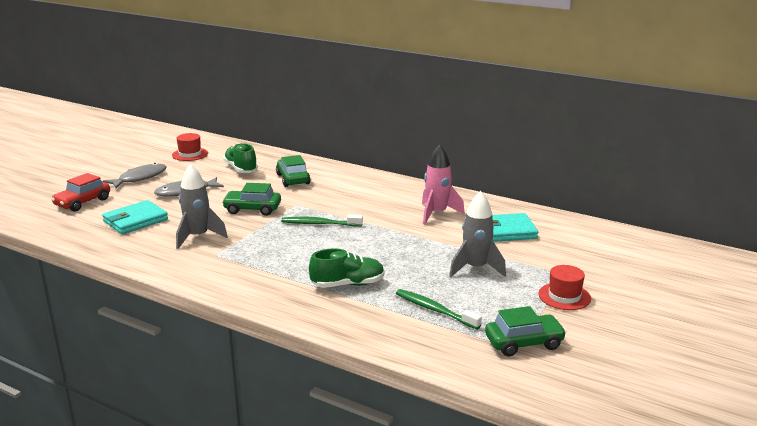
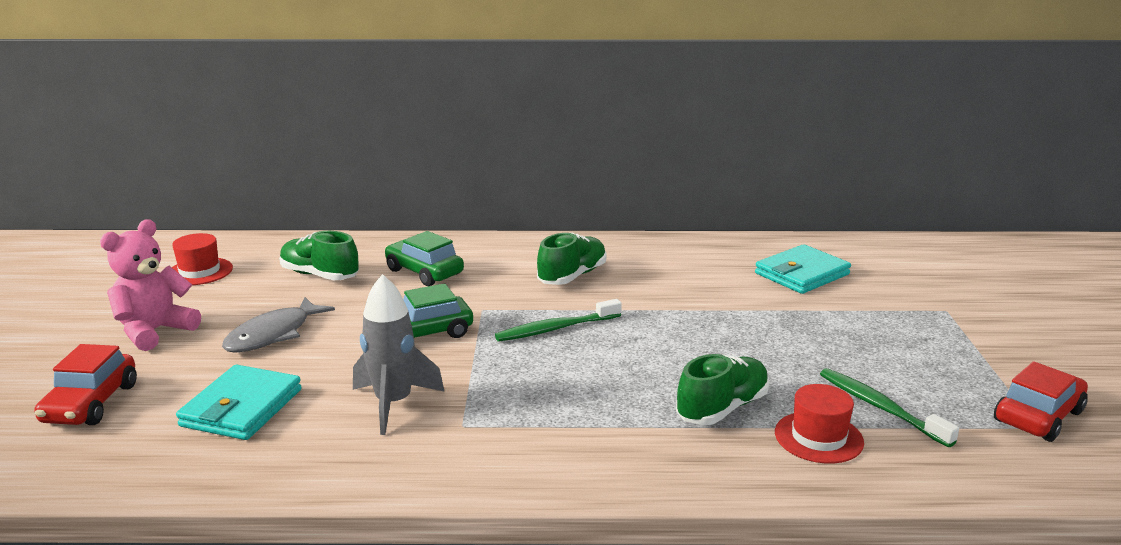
camera: 30 degrees left, 0 degrees up
(140, 178) = (154, 331): grey fish -> pink teddy bear
(367, 199) = (572, 276): none -> green shoe
(435, 310) = (881, 408): green toothbrush -> green toothbrush turned 45 degrees clockwise
(437, 213) = (689, 272): pink rocket -> none
(475, 268) = (841, 333): grey rocket -> none
(524, 343) = (1038, 416): green car -> red car
(564, 296) = (984, 339): red hat -> red hat (818, 437)

